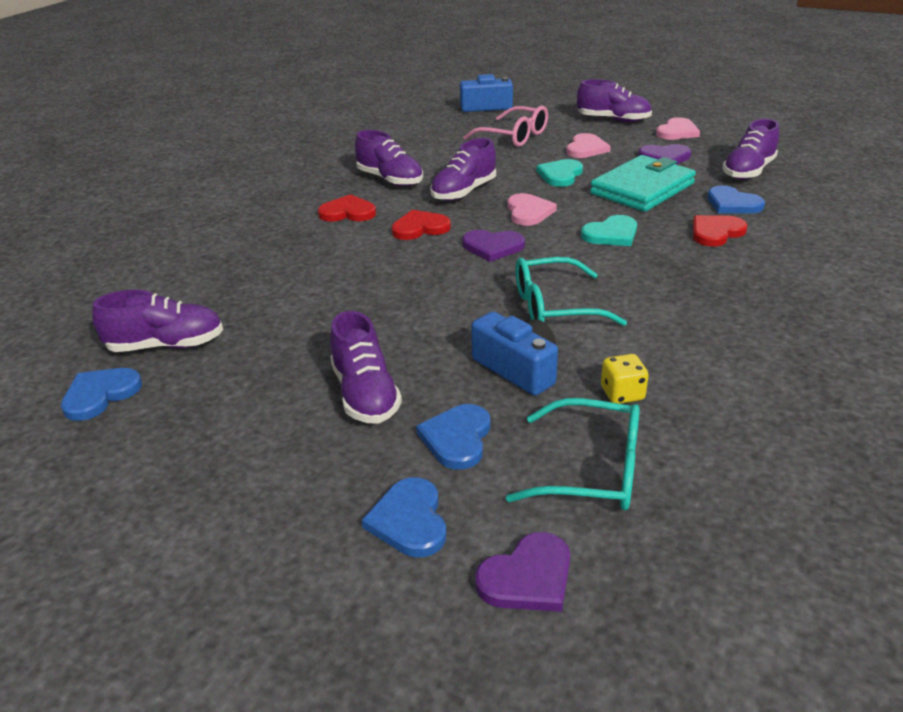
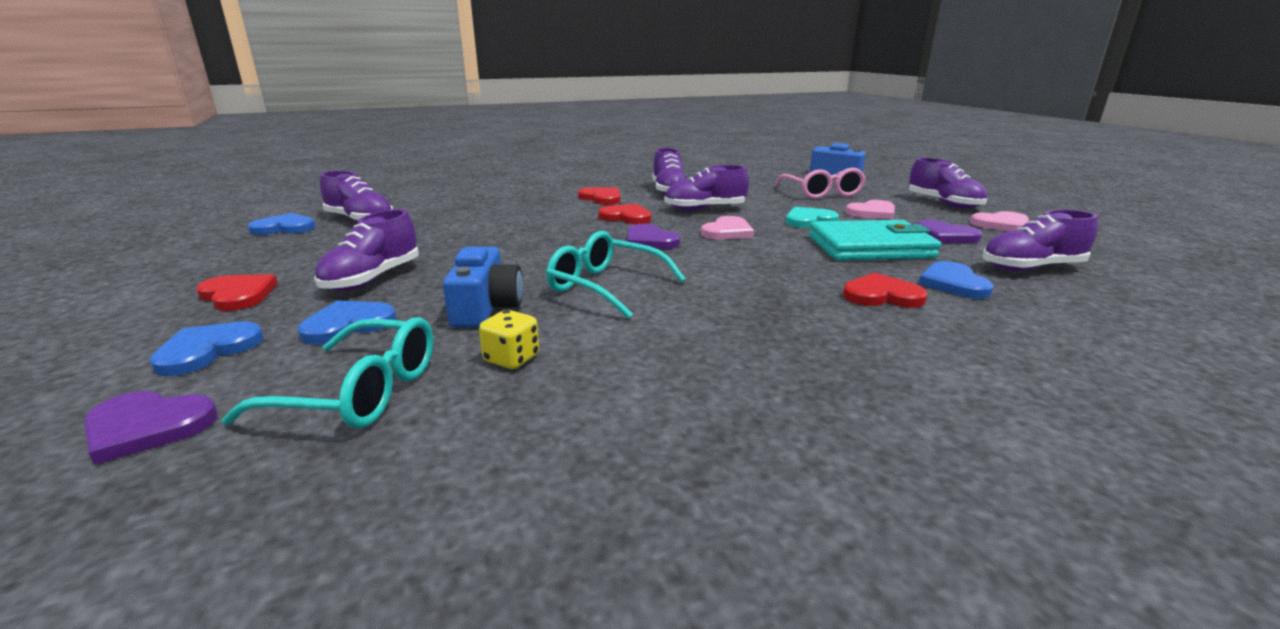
camera: 40 degrees right, 10 degrees down
(286, 475) = (238, 295): none -> red heart
(592, 470) = (360, 392): turquoise glasses -> turquoise glasses turned 45 degrees counterclockwise
(611, 234) = (767, 264): turquoise heart -> none

